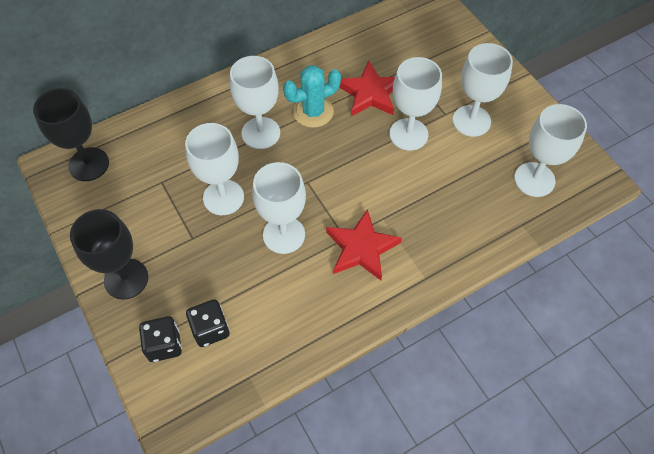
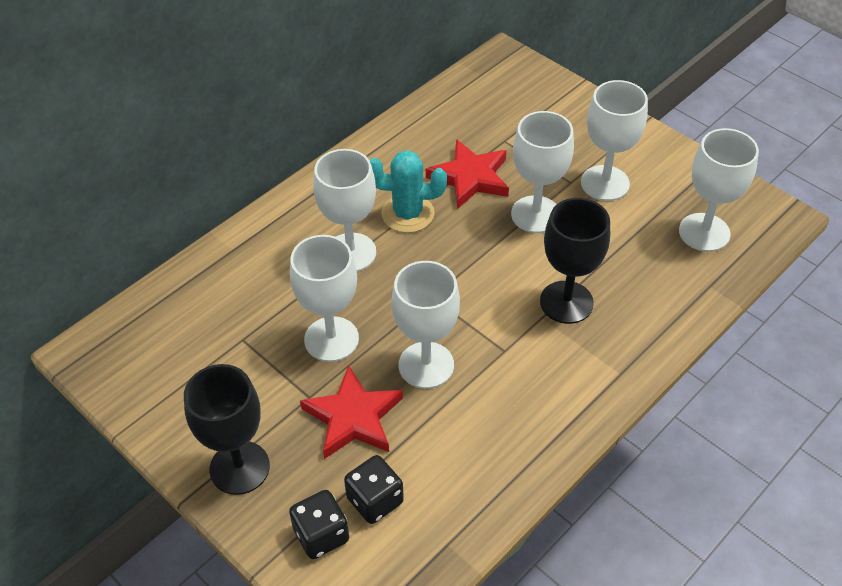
camera: 15 degrees left, 10 degrees down
(89, 164) = (135, 340): black goblet -> black goblet (566, 302)
(313, 112) = (408, 214): turquoise cactus -> turquoise cactus turned 45 degrees clockwise
(361, 248) = (529, 357): red star -> red star (353, 417)

